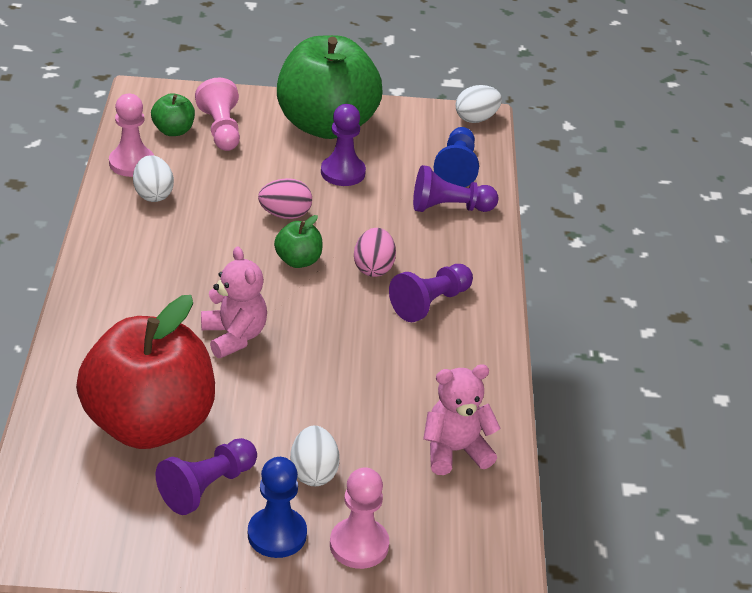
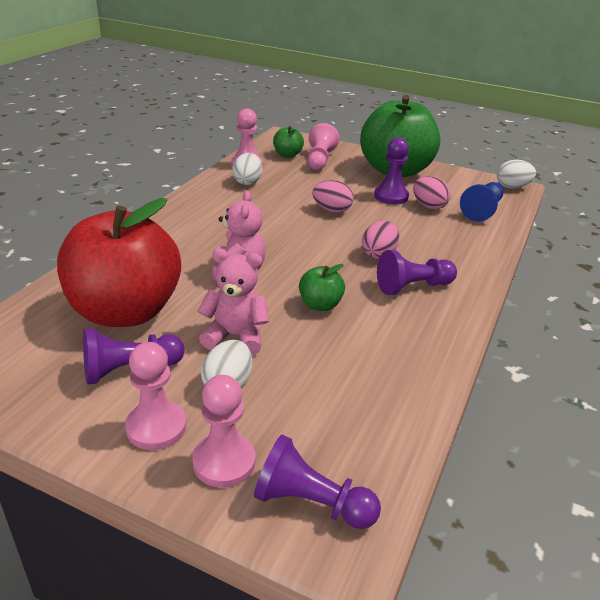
camera: 25 degrees right, 5 degrees down
(277, 534) = (156, 427): blue pawn -> pink pawn
(298, 261) = (322, 237): green apple -> green apple (320, 305)
(394, 177) = (428, 206): none -> pink egg
(449, 208) = (463, 231): purple pawn -> purple pawn (311, 503)
(455, 451) = (371, 405): pink teddy bear -> pink teddy bear (235, 336)

